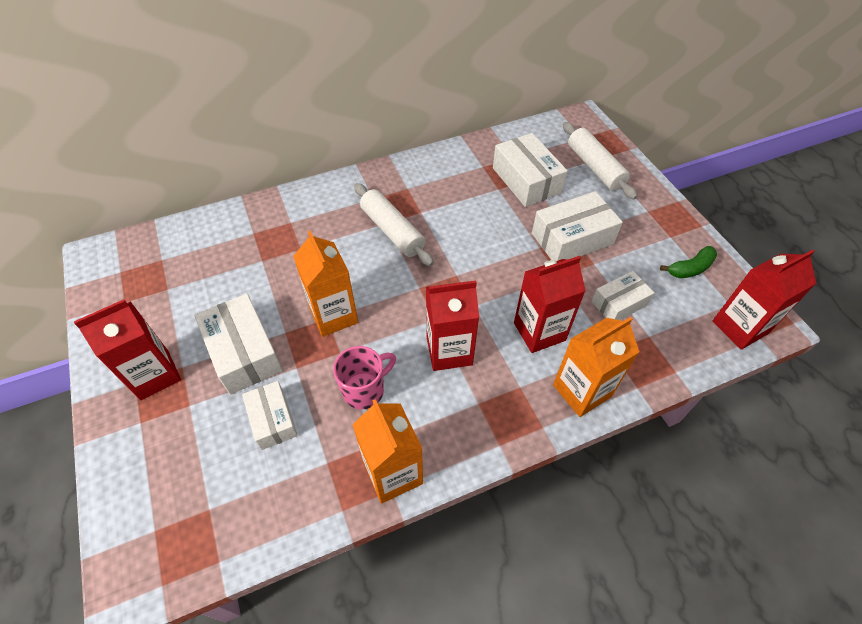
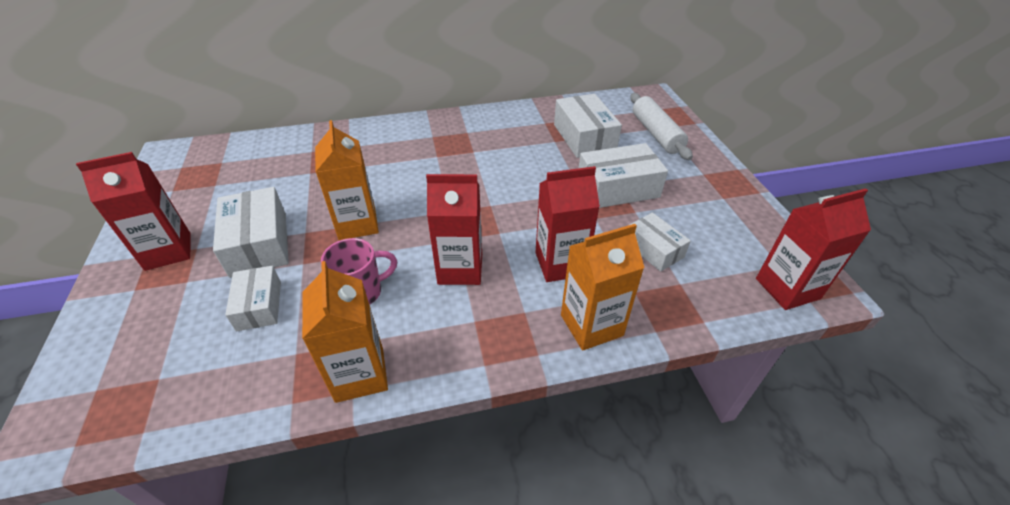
camera: 10 degrees right, 10 degrees down
(392, 231) = (440, 163): white rolling pin -> none
(619, 303) = (653, 249): white box -> white box turned 75 degrees clockwise
(690, 268) = (739, 228): green banana -> none

